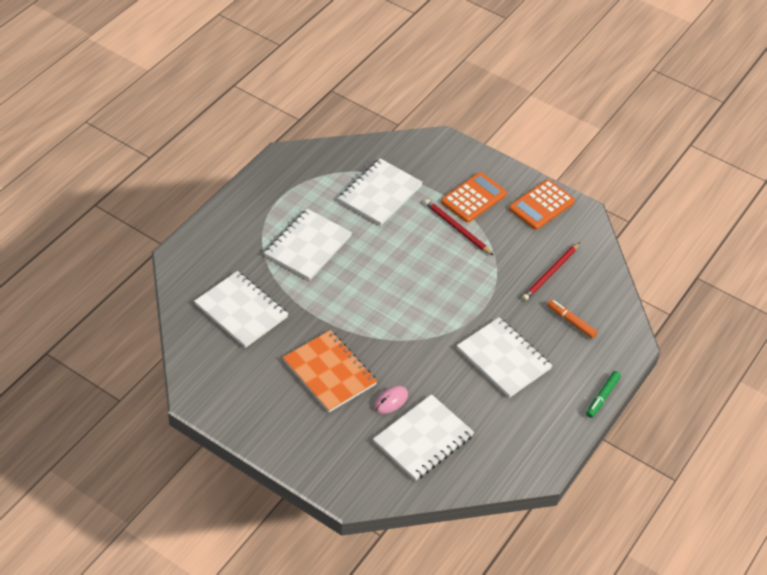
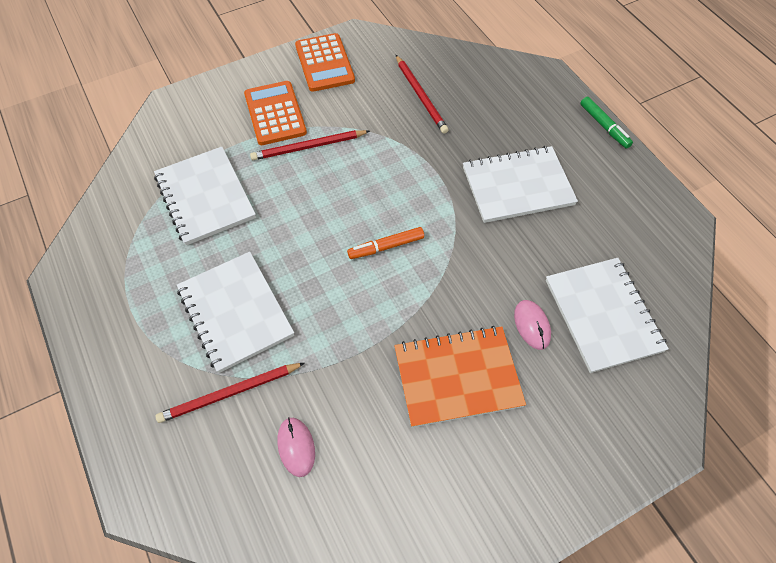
camera: 60 degrees left, 10 degrees up
(241, 311) = (296, 447): white notebook -> pink mouse
(255, 267) = (229, 393): none -> red pencil
(571, 321) = (494, 108): orange marker -> orange marker (386, 247)

